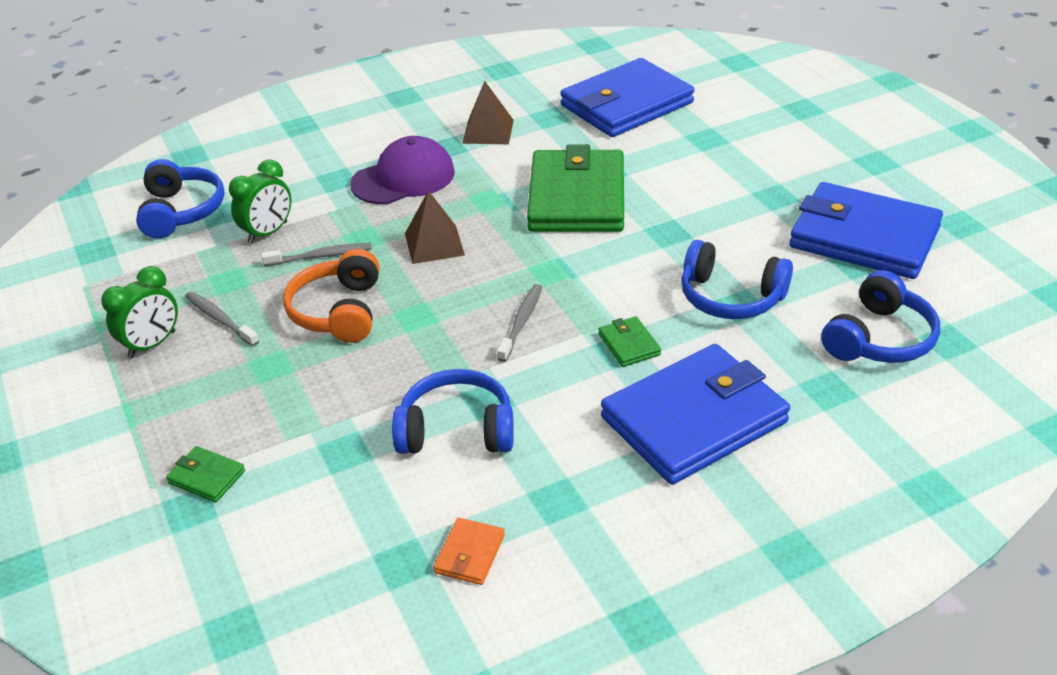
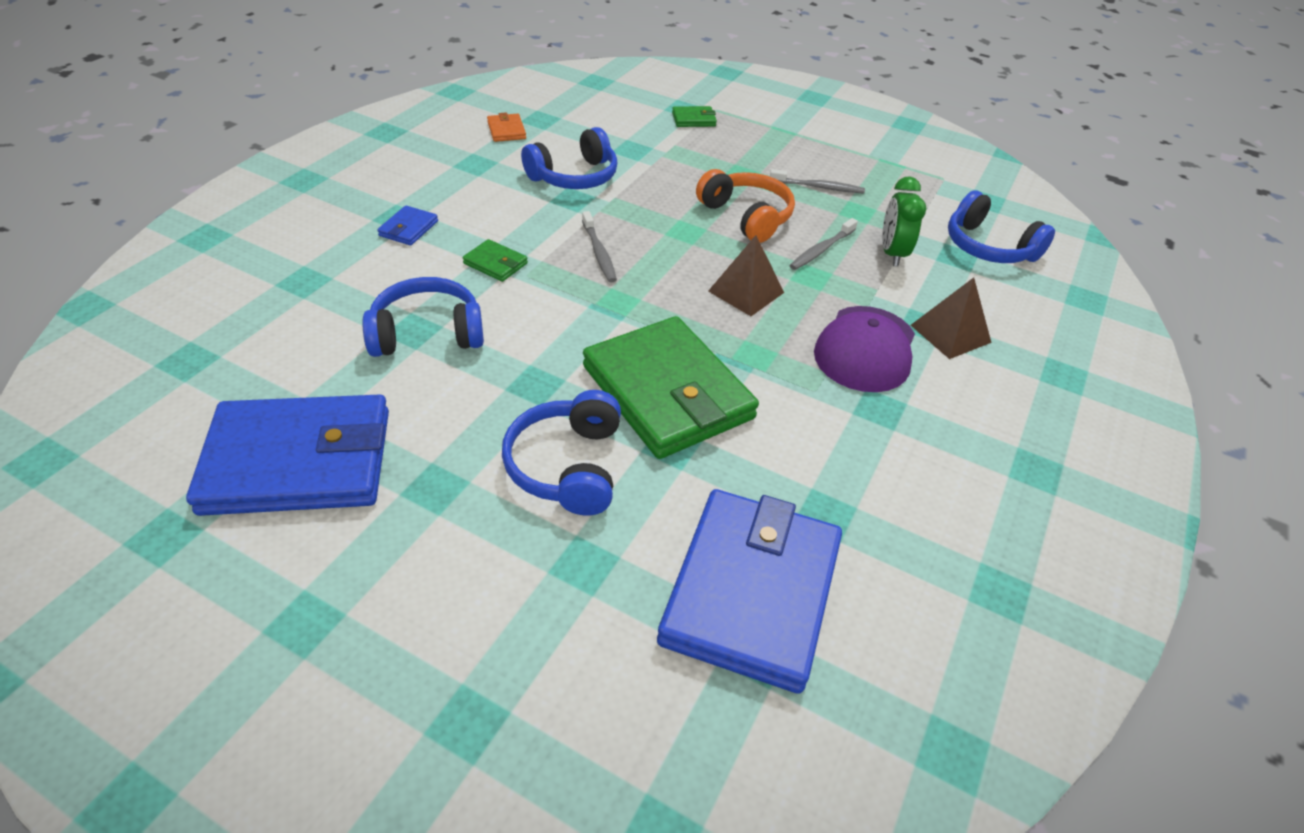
camera: 140 degrees right, 5 degrees up
(152, 345) = (834, 162): green clock -> none
(488, 131) = (866, 452): brown pyramid -> brown pyramid (950, 333)
(694, 419) = (408, 228): blue wallet -> blue wallet, size x0.40
(879, 338) = (262, 339): blue headphones -> blue headphones (568, 466)

